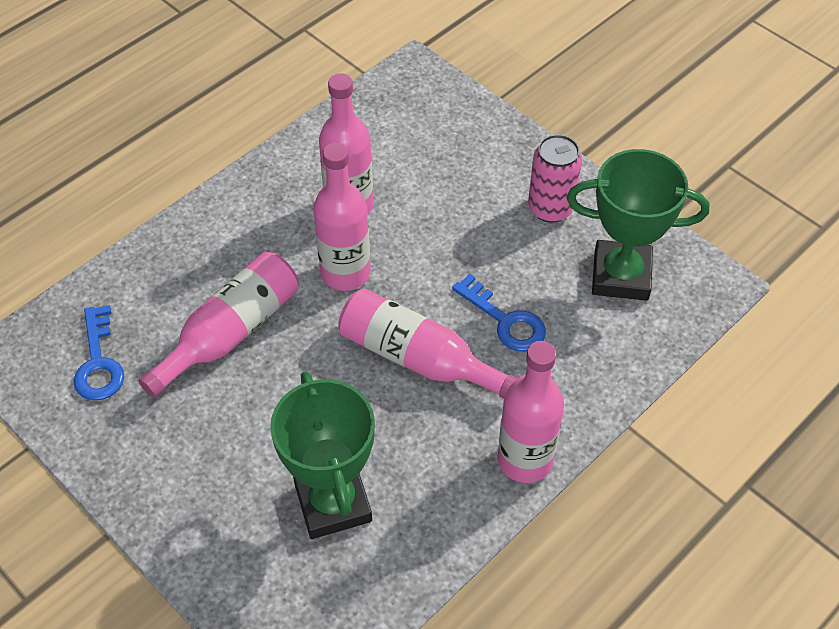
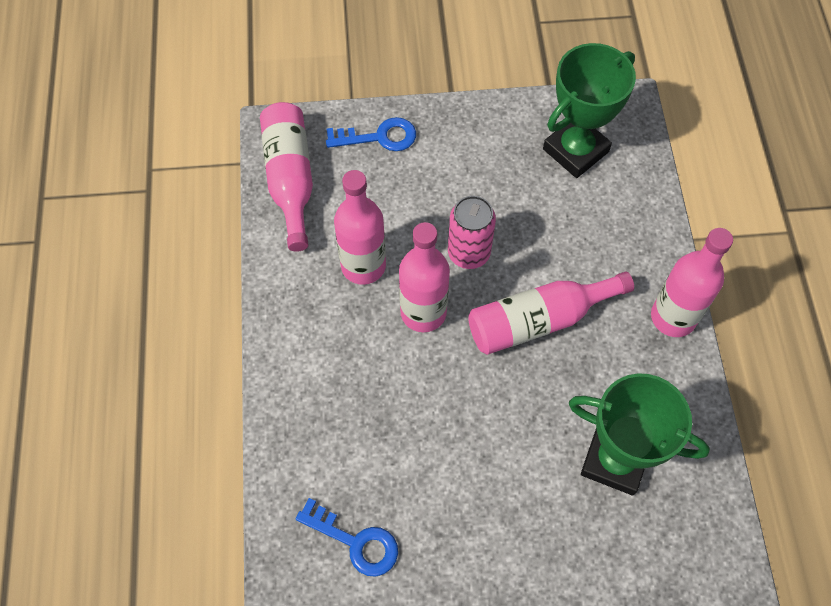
camera: 50 degrees left, 10 degrees up
(230, 333) = (410, 427): pink bottle -> pink bottle (290, 179)
(505, 320) = (553, 244): blue key -> blue key (379, 137)
(550, 208) = (483, 146): pink can -> pink can (469, 253)

